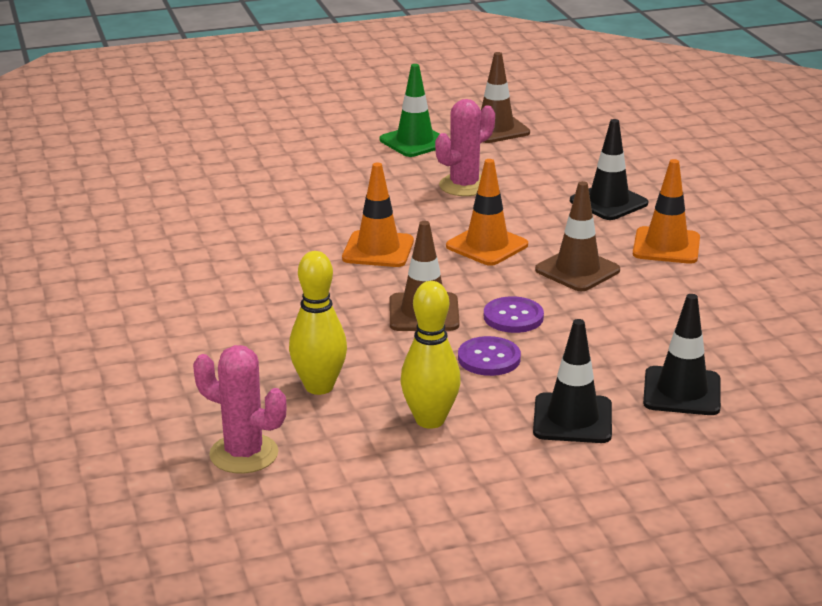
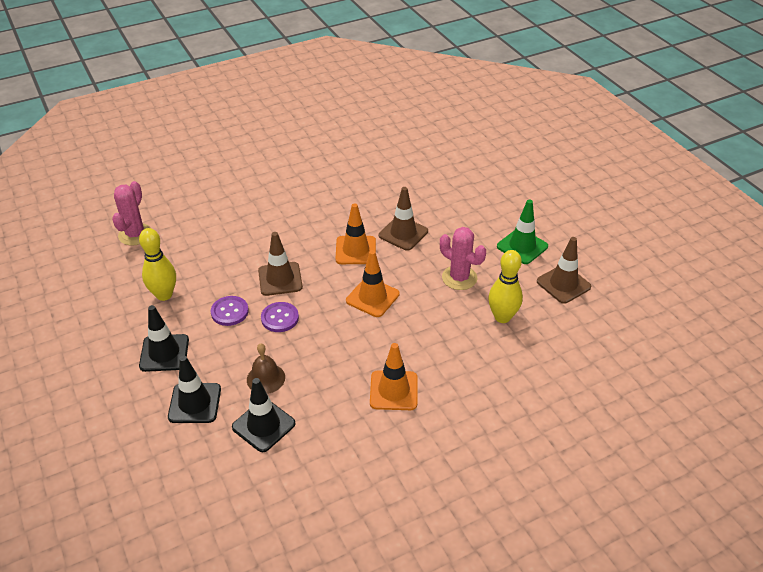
camera: 80 degrees right, 15 degrees up
(319, 387) = (197, 250): yellow bowling pin -> yellow bowling pin (502, 317)
(577, 270) = (347, 344): brown traffic cone -> brown traffic cone (403, 233)
(608, 202) = (457, 355): black traffic cone -> black traffic cone (263, 425)
(636, 333) = (266, 378): none -> brown bell

